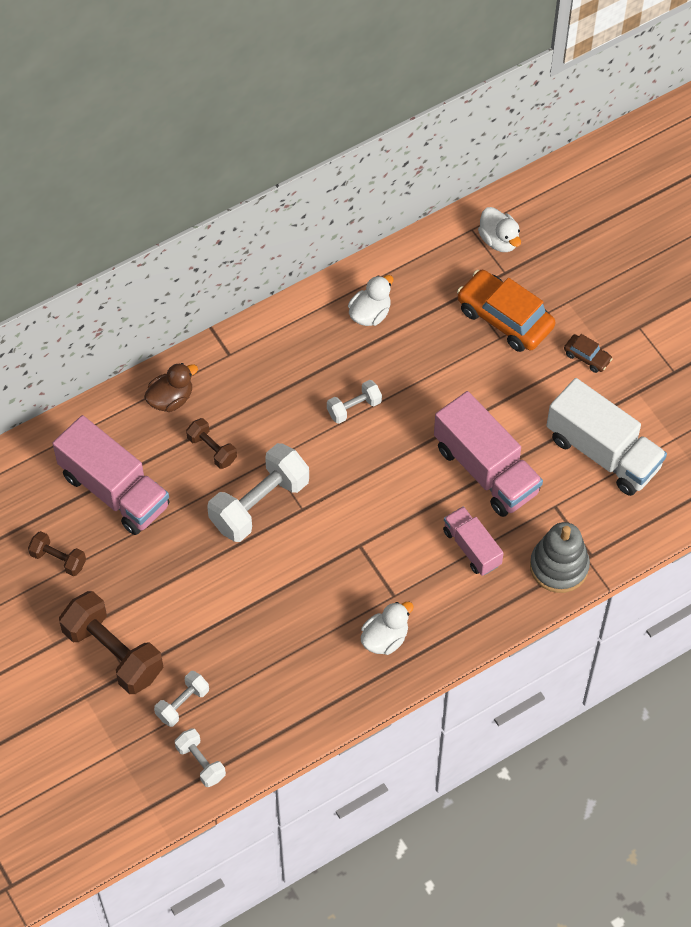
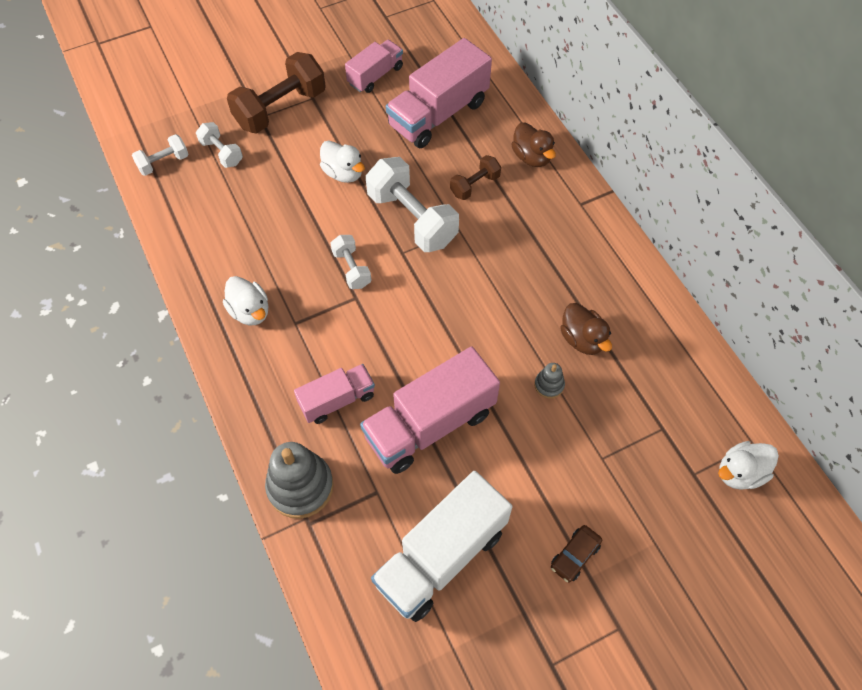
camera: 95 degrees right, 0 degrees up
(58, 559) = (375, 75): brown dumbbell -> pink truck
(354, 408) = (515, 305): white dumbbell -> white dumbbell (351, 269)
(370, 314) = (631, 329): white duck -> white duck (343, 173)
(385, 352) = (582, 339): none -> brown duck
(435, 378) = (549, 385): none -> grey stacking toy
(504, 318) = (629, 466): orange car -> none

